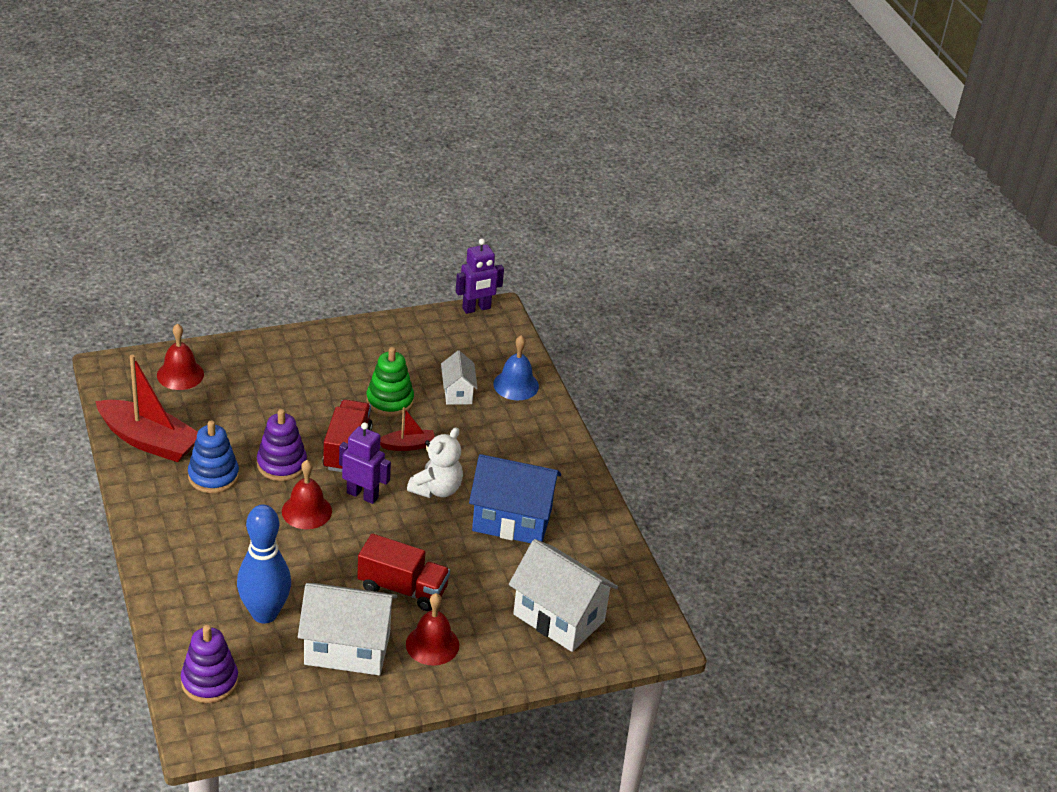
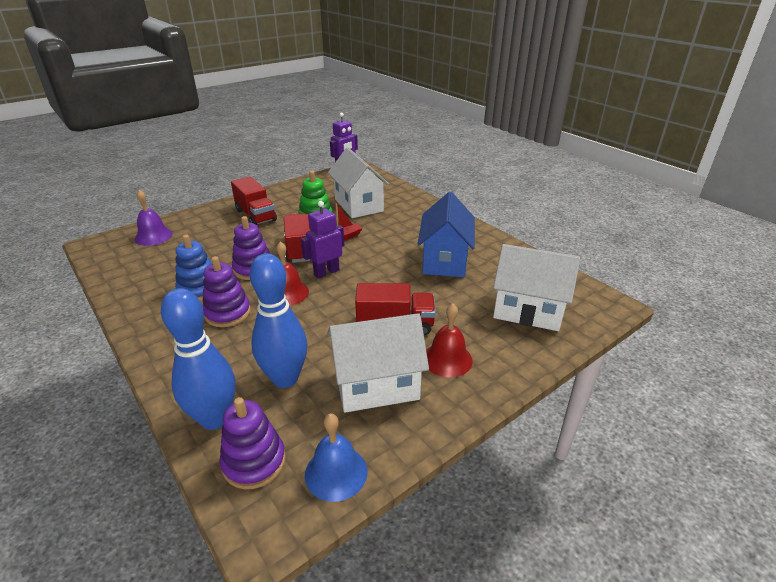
camera: 15 degrees left, 5 degrees down
(149, 441) = (137, 279): red boat -> none
(180, 374) = (153, 236): red bell -> purple bell
(188, 632) = (214, 418): none -> blue bowling pin
(234, 518) = (227, 313): none -> purple stacking toy
(315, 372) = (255, 215): none -> red truck
(362, 495) = (326, 272): purple robot -> purple robot turned 45 degrees counterclockwise
(436, 489) = (379, 256): white teddy bear -> none
(457, 393) = (358, 205): white house -> white house, size x1.86
(512, 520) = (444, 261): blue house -> blue house turned 75 degrees counterclockwise
(516, 385) = (393, 194): blue bell -> blue bell (336, 472)

